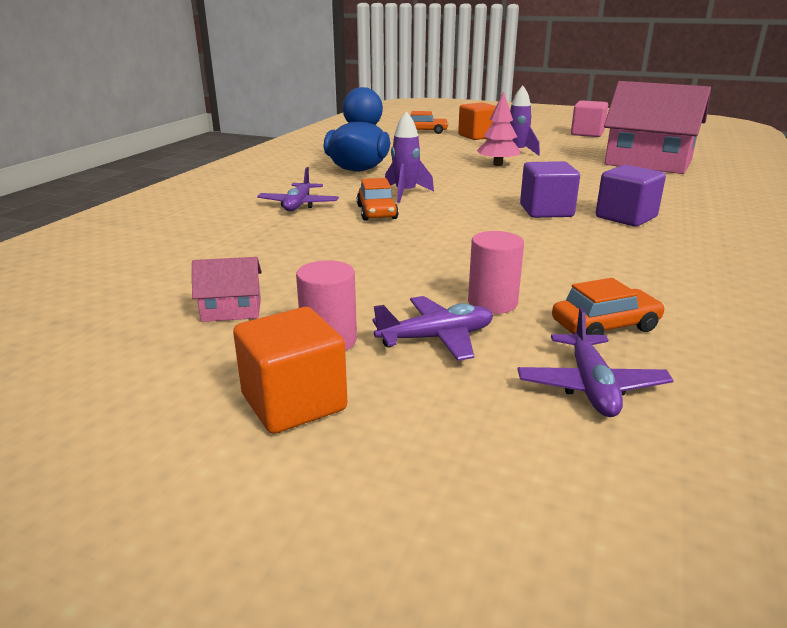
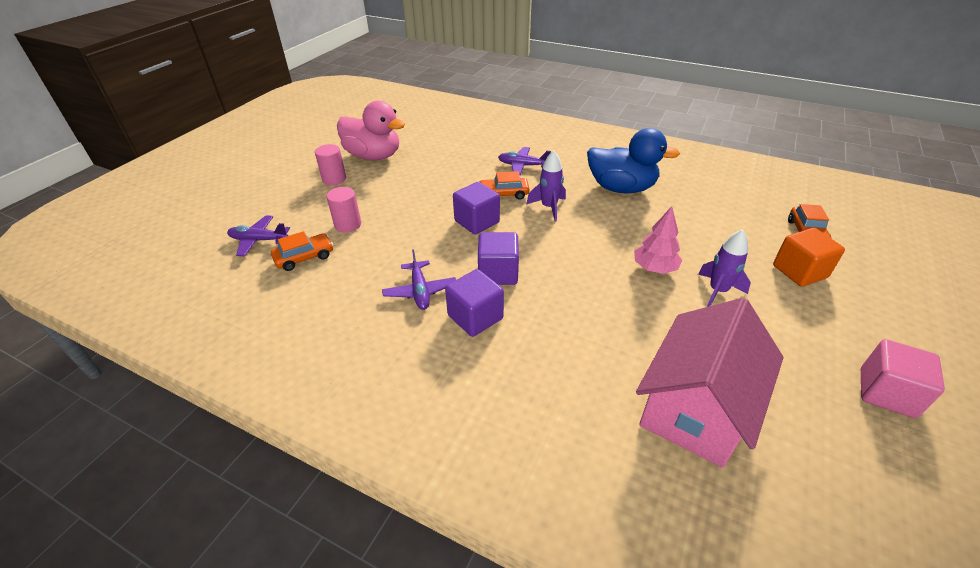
camera: 95 degrees right, 15 degrees up
(231, 310) = (373, 156): pink house -> pink duck
(294, 402) = (293, 173): orange cube -> none
(436, 338) = (321, 205): purple plane -> purple plane (420, 291)
(449, 223) = (477, 222): none -> purple cube
(605, 326) = (304, 257): orange car -> orange car turned 105 degrees counterclockwise

